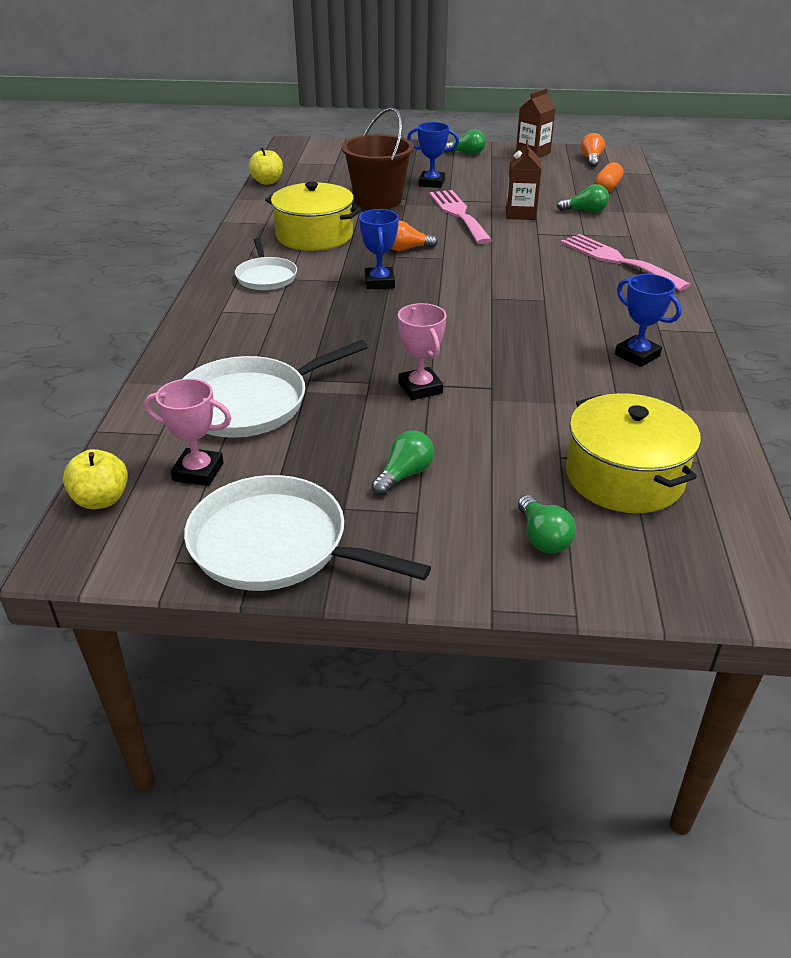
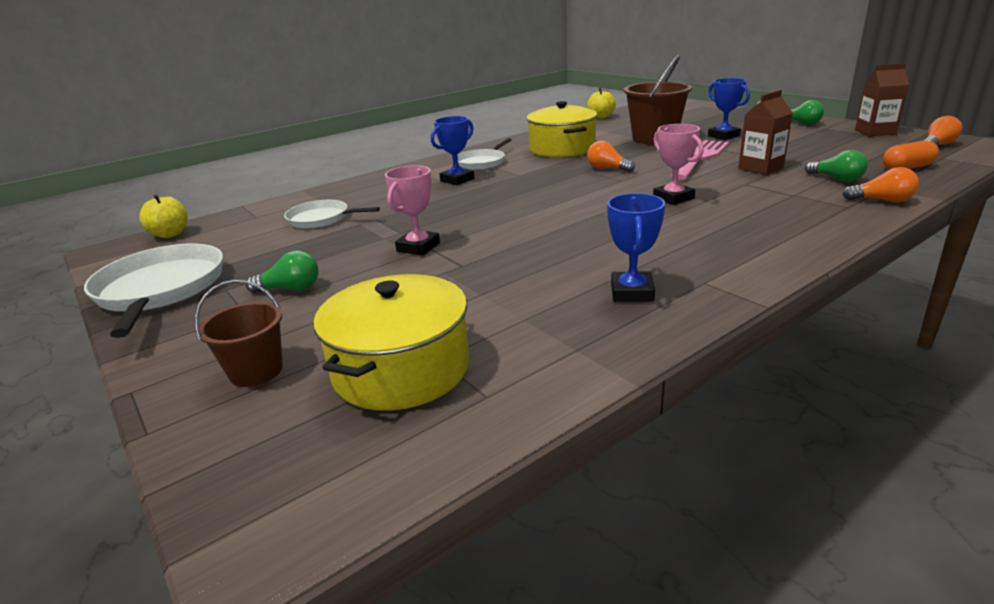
camera: 50 degrees right, 10 degrees down
(198, 472) = (224, 240): pink trophy -> pink trophy (673, 198)
(250, 403) = (321, 219): white pan -> white pan, size x0.60
(379, 282) = (541, 182): blue trophy -> blue trophy (457, 180)
(543, 538) = (256, 371): green light bulb -> brown bucket
(617, 260) = (786, 220): pink fork -> none
(639, 224) = (882, 201): none -> orange light bulb

